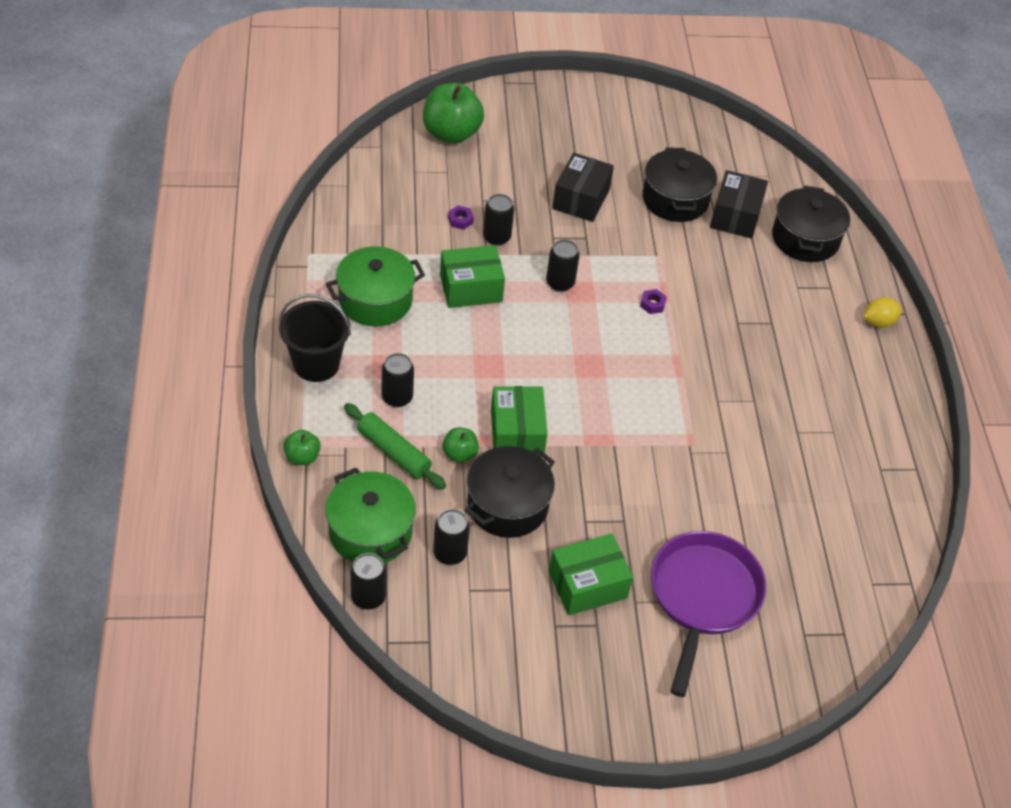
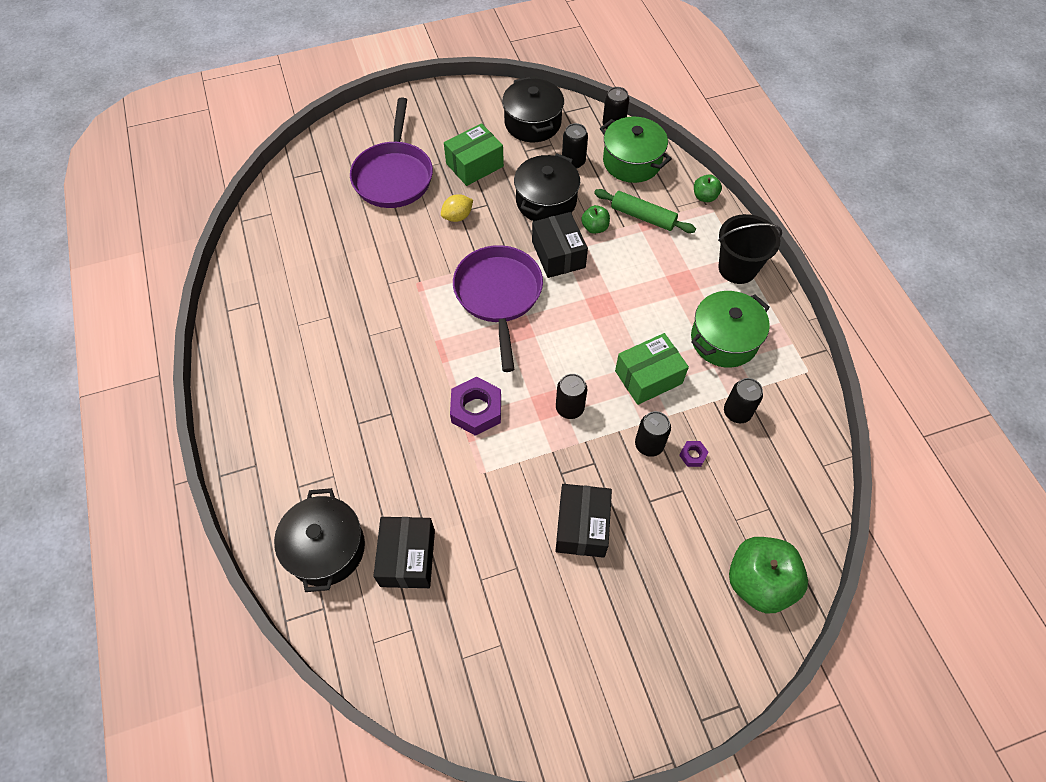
camera: 170 degrees right, 10 degrees up
(397, 397) = (661, 258): black can -> black can (737, 412)
(517, 433) = (558, 254): green box -> black box
(601, 405) = (499, 296): none -> purple pan
(652, 304) = (476, 410): purple nut -> purple nut, size x2.12
(675, 199) = (479, 561): black pot -> black pot (532, 123)
(878, 322) = (249, 455): yellow lemon -> yellow lemon (457, 216)

